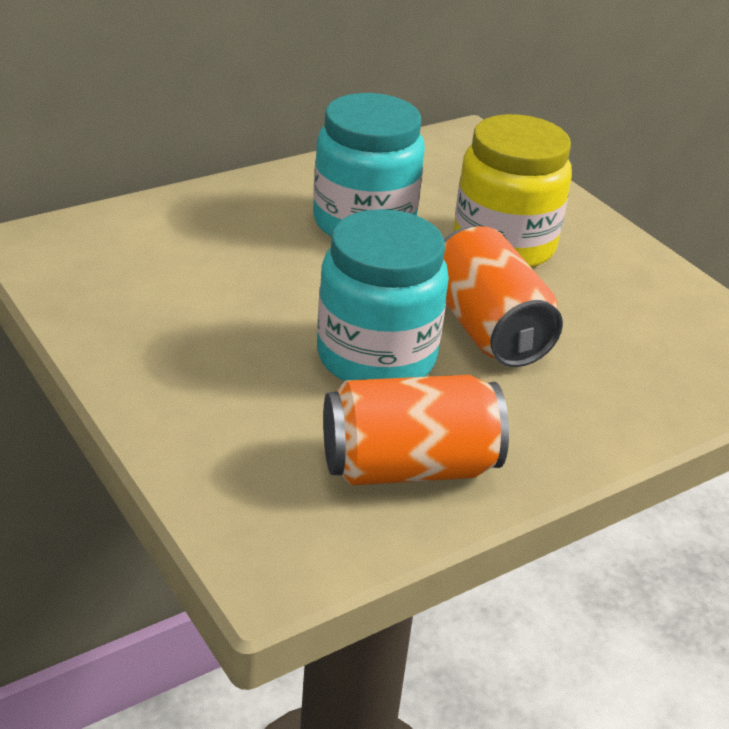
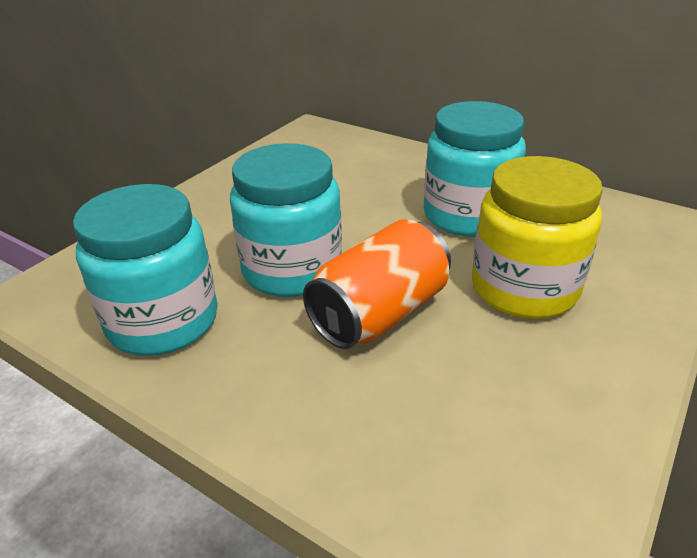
camera: 70 degrees right, 0 degrees up
(408, 467) = (163, 321): orange can -> turquoise jar

